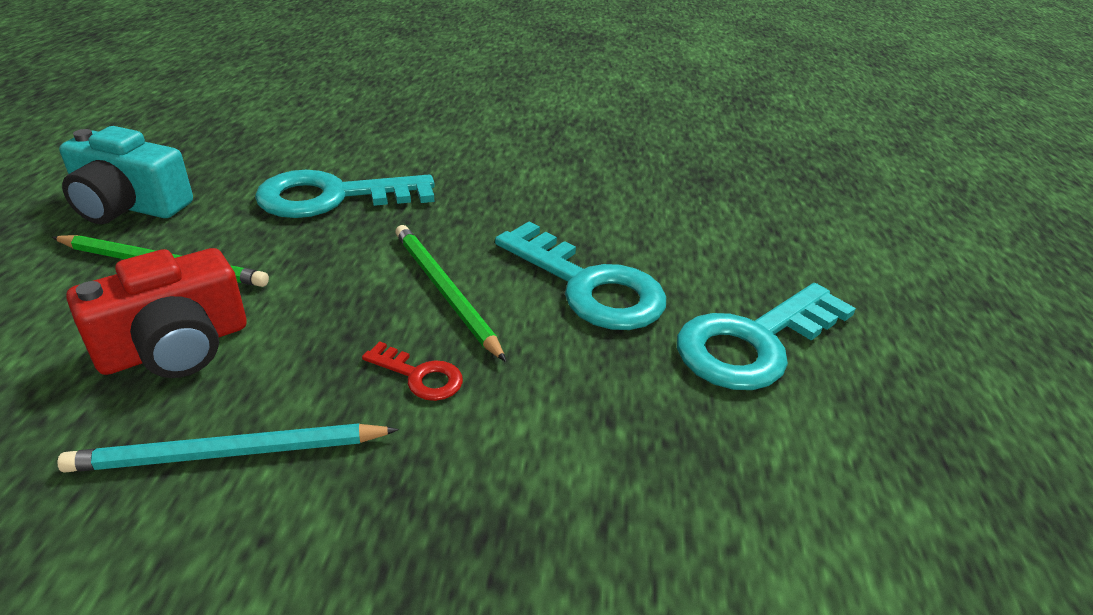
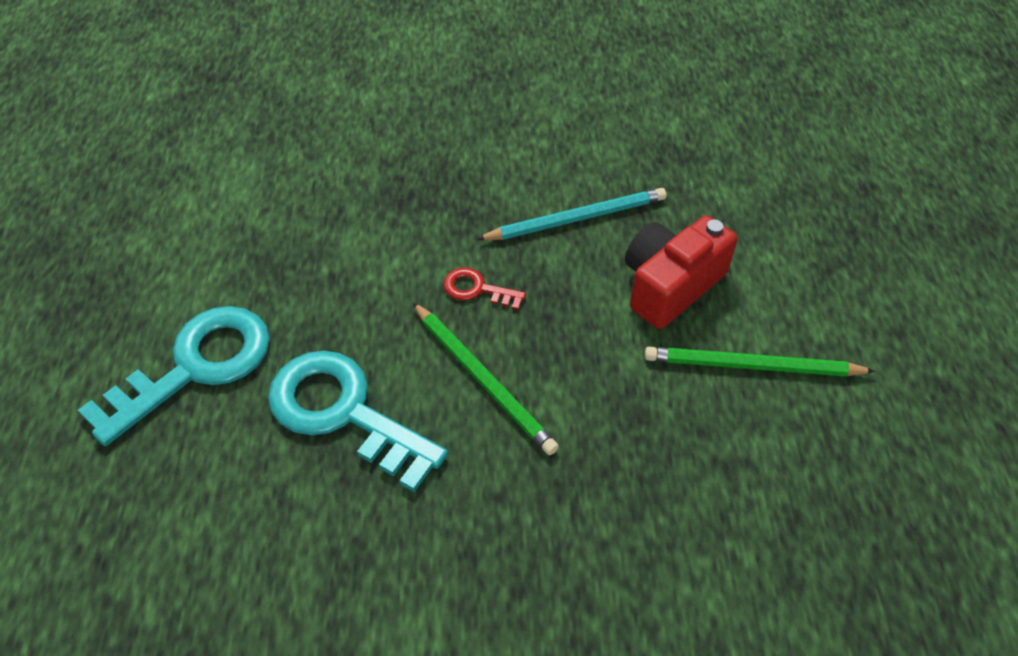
camera: 175 degrees right, 15 degrees up
(129, 206) = (864, 446): turquoise camera -> none
(333, 197) = (662, 512): turquoise key -> none

